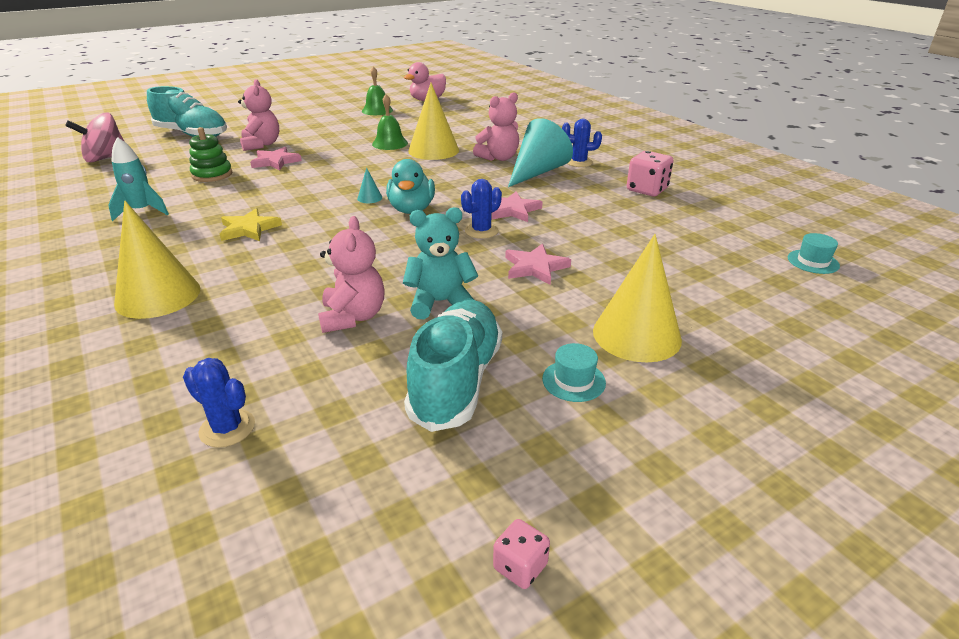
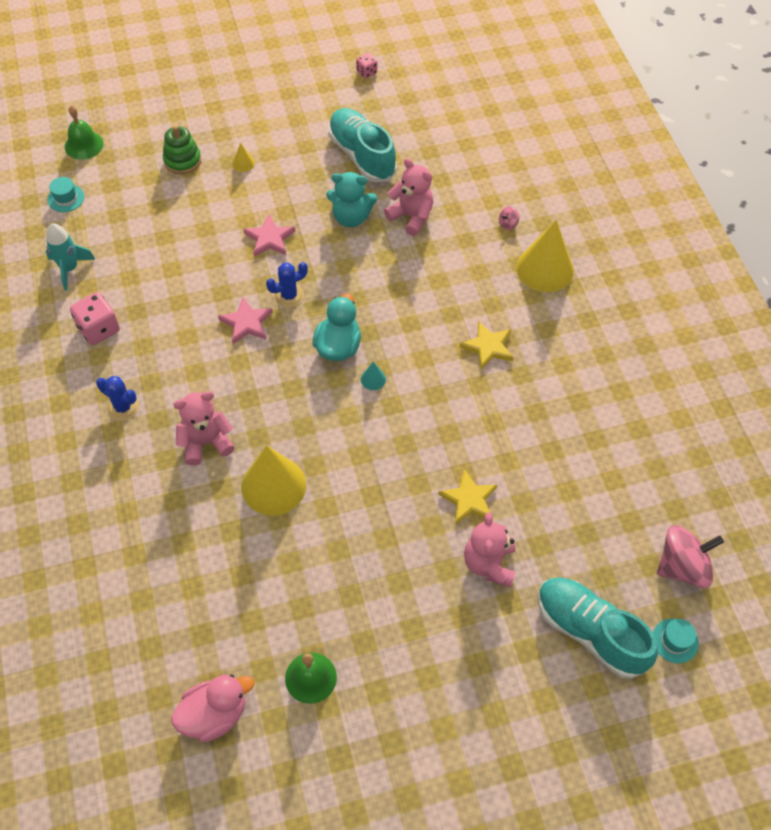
camera: 165 degrees left, 25 degrees up
(142, 211) = (593, 405): turquoise rocket -> turquoise rocket (69, 269)
(201, 333) = (508, 224): none -> pink spinning top
(212, 174) = (539, 479): green stacking toy -> green stacking toy (182, 160)
(227, 428) = (483, 153): blue cactus -> none
(275, 161) = (469, 500): pink star -> yellow star
(353, 317) = (411, 217): pink teddy bear -> pink teddy bear turned 120 degrees clockwise
(390, 143) = (322, 524): green bell -> green bell (84, 145)
(456, 381) = (362, 155): turquoise shoe -> turquoise shoe turned 120 degrees clockwise
(537, 172) = (182, 394): turquoise cone -> none
(573, 381) = (299, 142): turquoise hat -> turquoise hat (675, 640)
(636, 335) = (243, 163): yellow cone -> yellow cone, size x0.41

